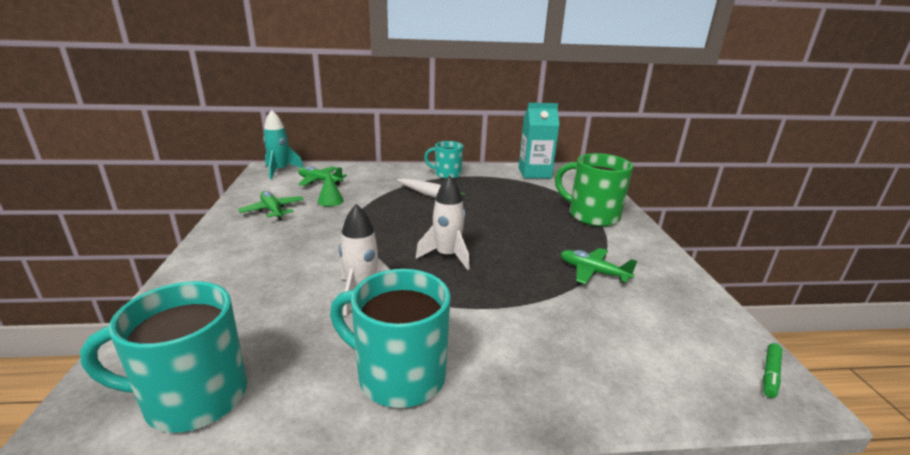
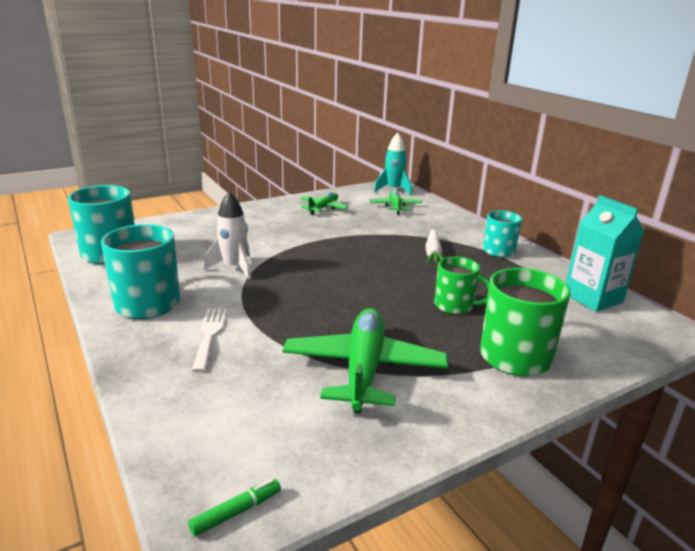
camera: 65 degrees right, 0 degrees up
(330, 201) = (364, 220): green cone -> none
(446, 256) = (320, 286): white rocket -> none
(504, 340) = (210, 335): none -> white fork
(519, 213) = (455, 306): none -> green mug
(593, 272) = (364, 369): green plane -> green plane, size x1.81
(770, 374) = (236, 512): green marker -> green marker turned 135 degrees clockwise

